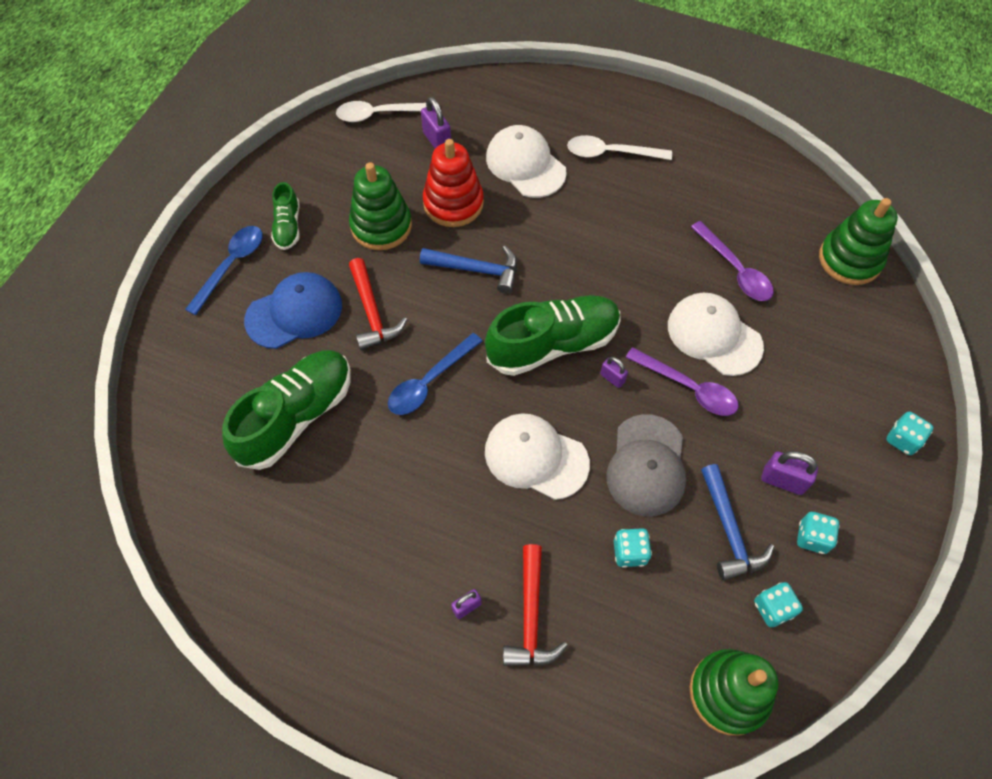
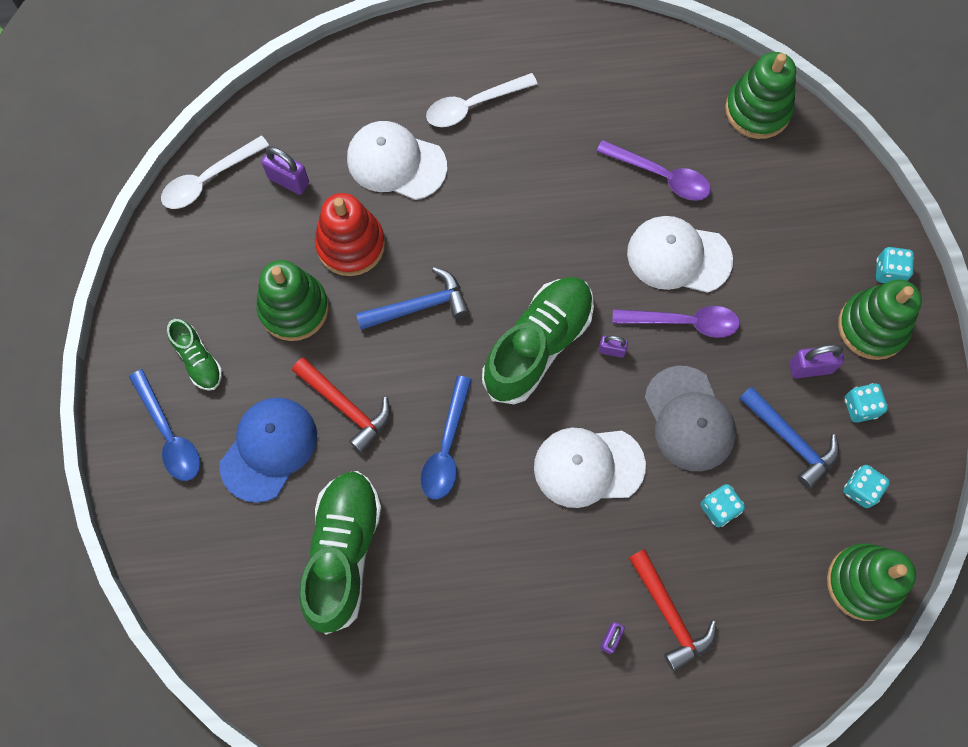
camera: 30 degrees left, 10 degrees up
(231, 266) = (169, 434): blue spoon -> blue spoon turned 150 degrees clockwise
(861, 476) = (872, 327): none -> green stacking toy

